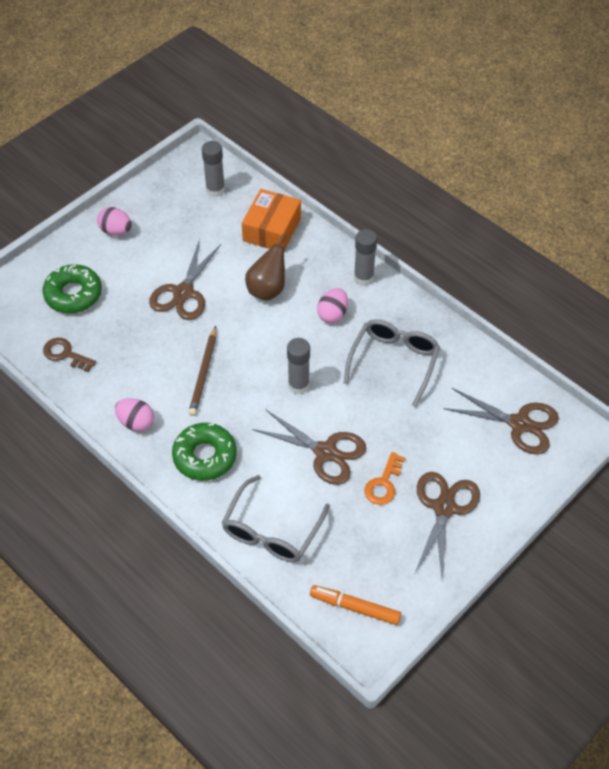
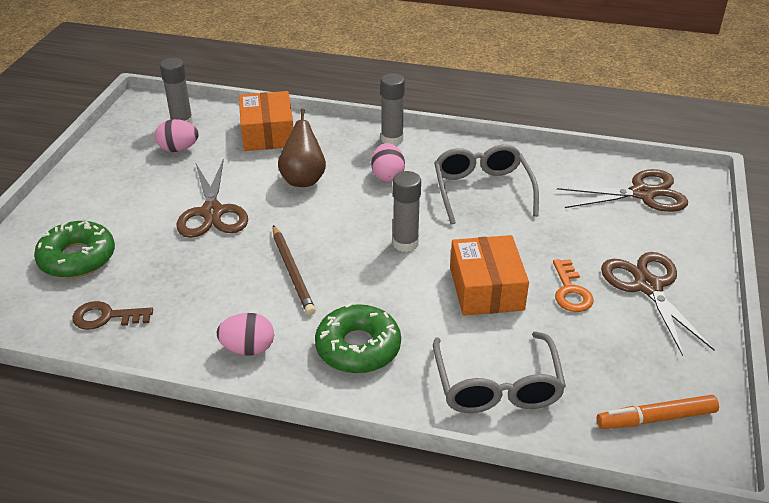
camera: 30 degrees left, 15 degrees down
(116, 231) = (91, 187): pink egg -> pink egg (178, 149)
(325, 452) = (486, 288): brown scissors -> orange box

